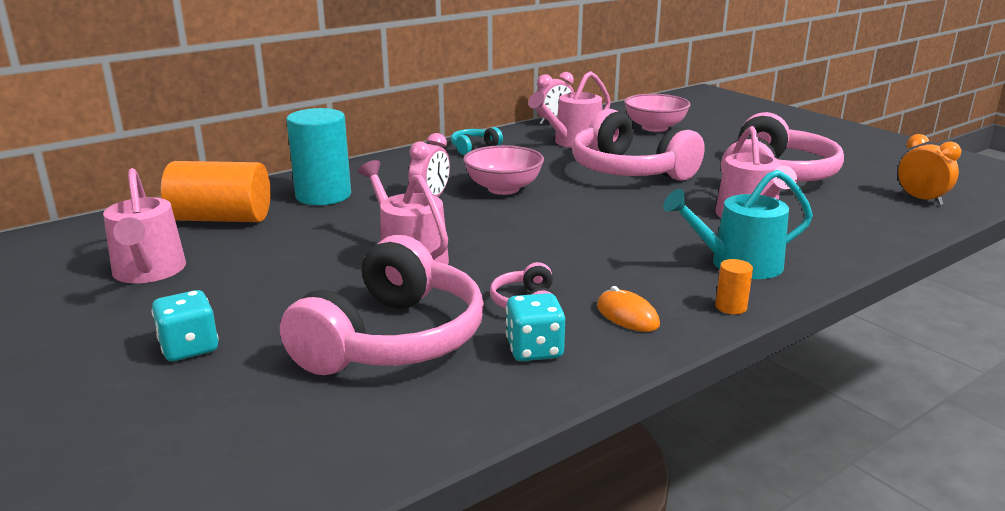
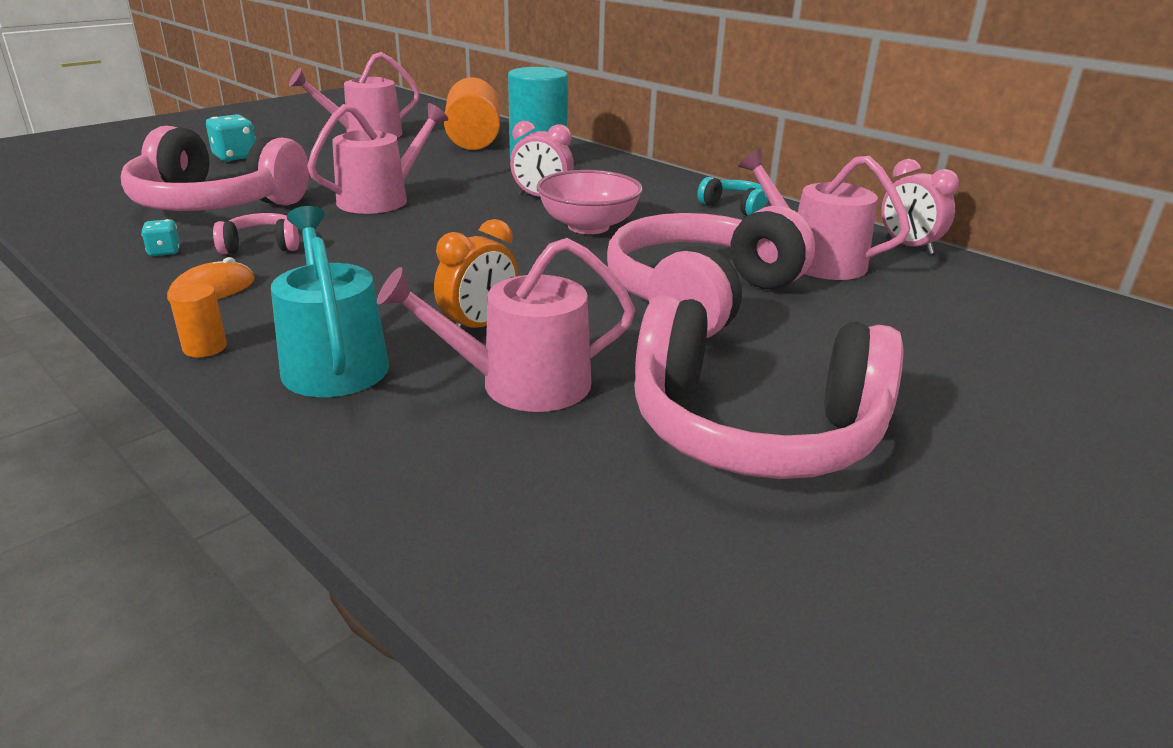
camera: 80 degrees right, 5 degrees up
(534, 350) = (164, 251): turquoise dice -> turquoise dice, size x0.58
(655, 128) = (971, 322): pink bowl -> none
(921, 199) = (692, 640): orange clock -> orange clock (479, 326)

